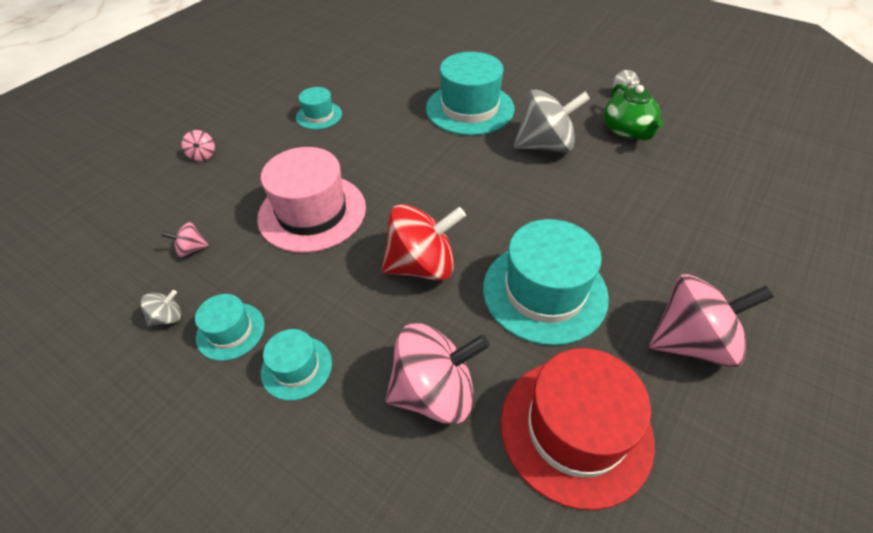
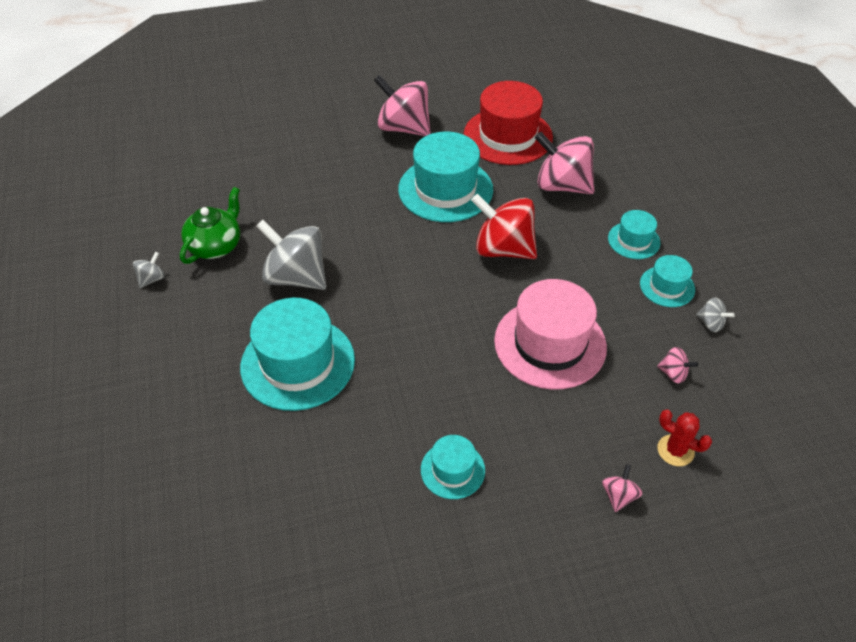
camera: 140 degrees left, 0 degrees up
(168, 317) = (710, 323): grey spinning top -> grey spinning top turned 150 degrees counterclockwise
(170, 198) = (675, 450): none -> red cactus

